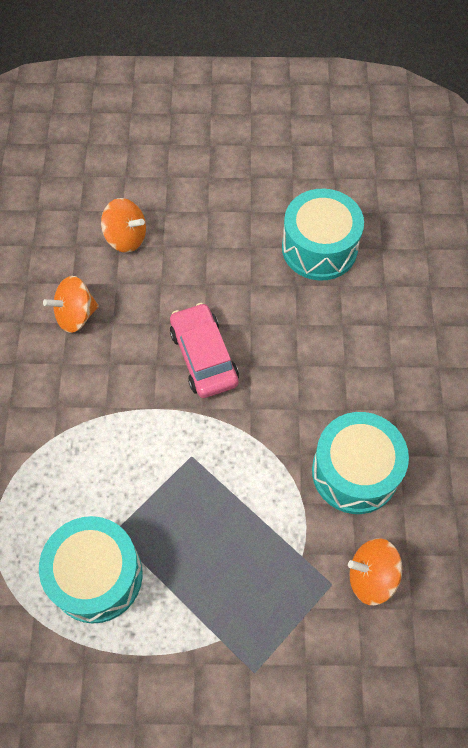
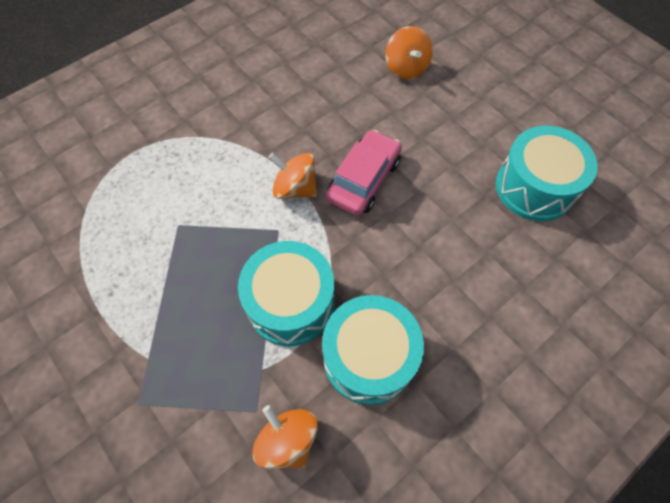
camera: 50 degrees right, 0 degrees up
(75, 315) = (319, 85): orange spinning top -> orange spinning top (295, 188)
(96, 576) = (138, 238): turquoise drum -> turquoise drum (291, 303)

